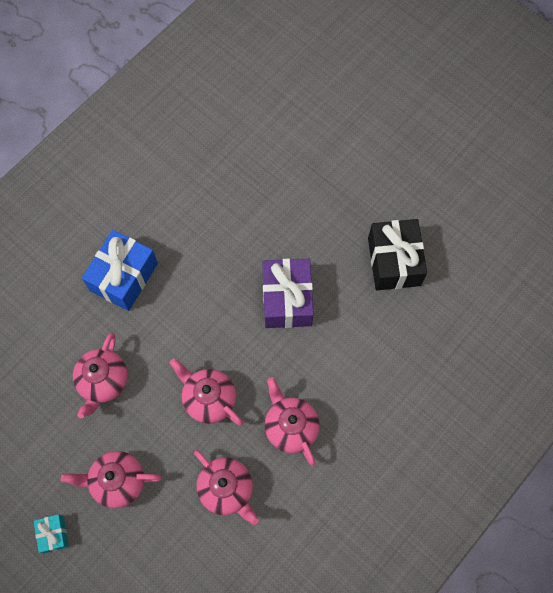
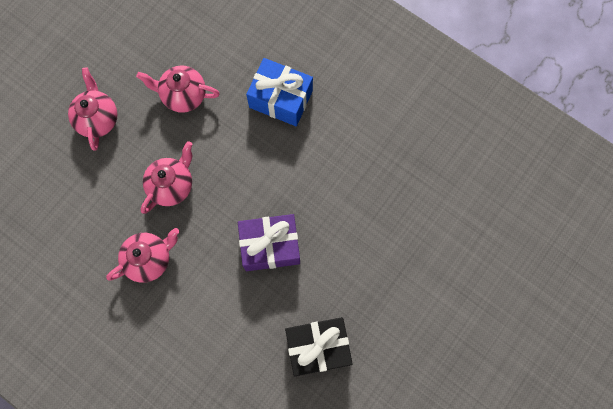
camera: 85 degrees right, 5 degrees up
(53, 534) = (55, 76): turquoise gift -> none
(227, 489) = (93, 209): pink teapot -> none

